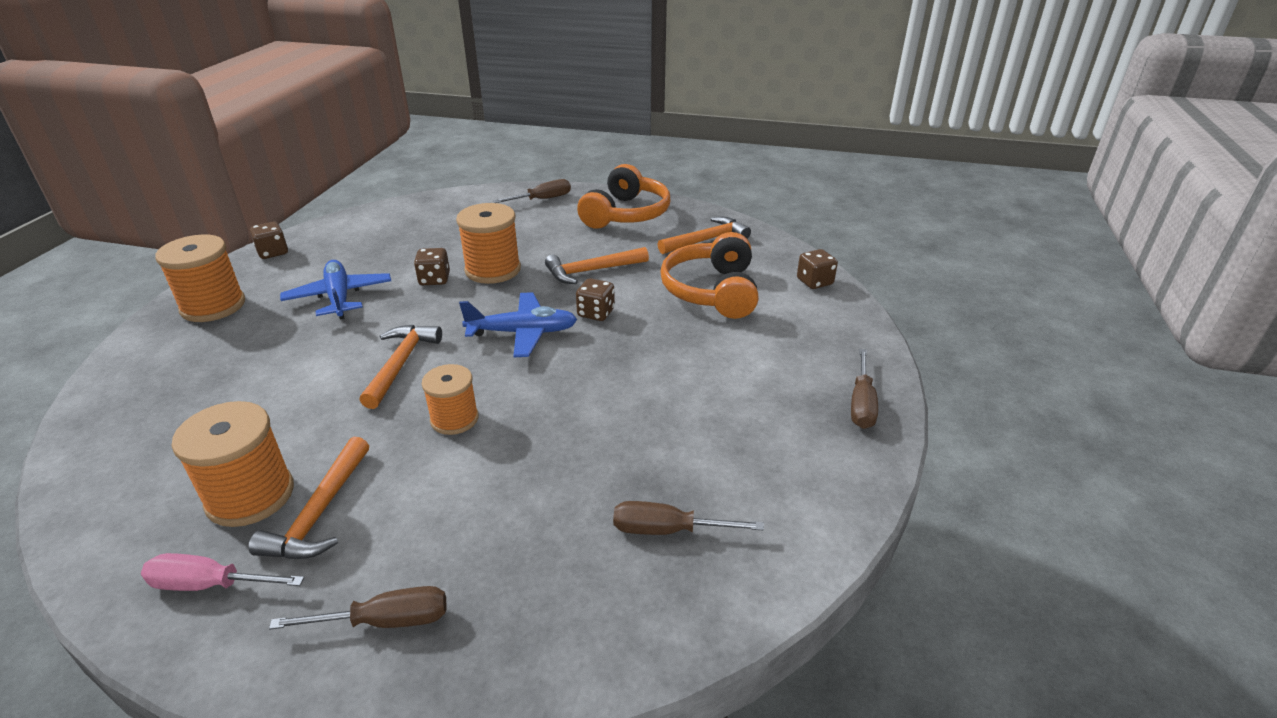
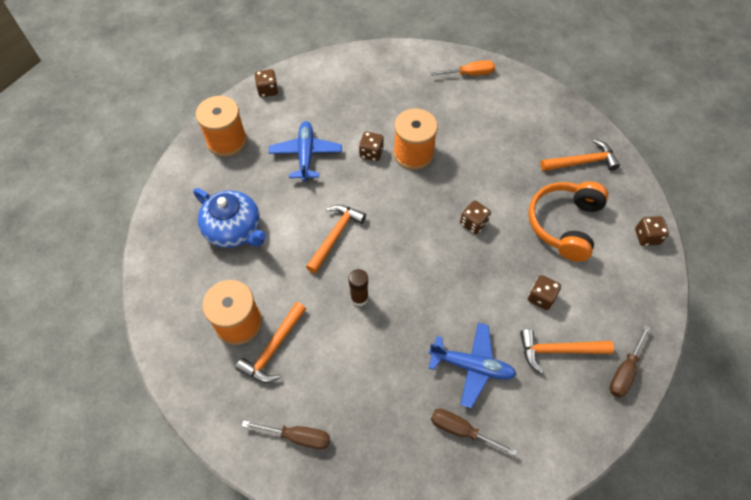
camera: 20 degrees right, 25 degrees up
(210, 585) = (215, 380): pink screwdriver -> none
(233, 391) = (234, 230): none -> blue teapot
(454, 419) = (359, 298): orange spool -> brown glue stick
(523, 333) = (418, 229): blue plane -> blue plane (471, 366)
(542, 199) = (469, 74): brown screwdriver -> orange screwdriver
(592, 271) = (483, 175): orange hammer -> orange hammer (558, 350)
(626, 214) = (529, 111): orange headphones -> none
(716, 360) = (541, 297): none -> brown dice

